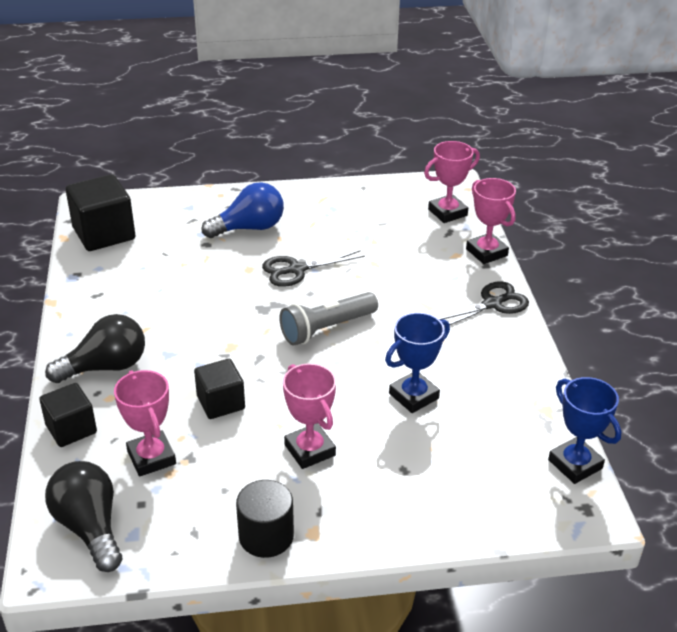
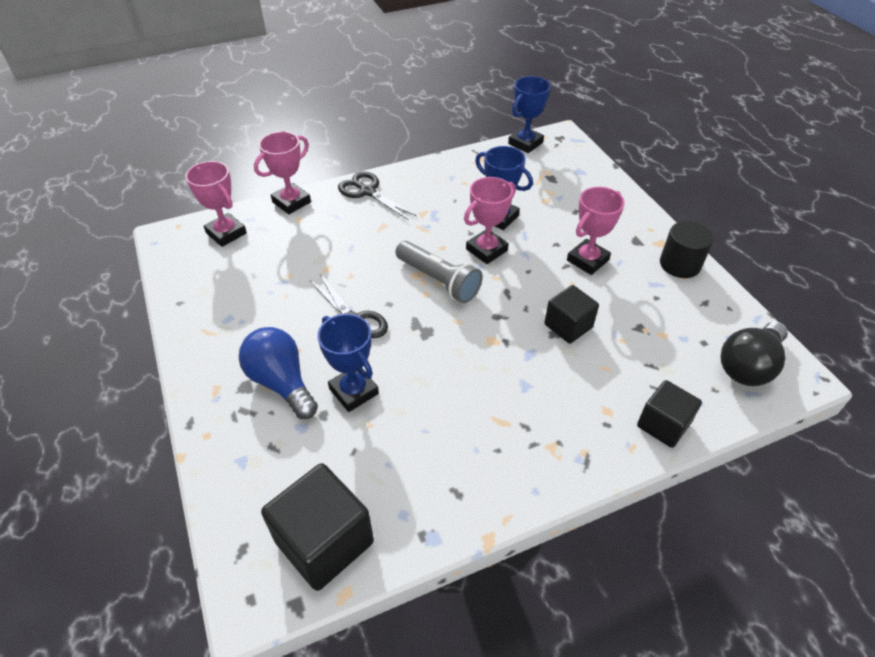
camera: 105 degrees left, 10 degrees up
(106, 367) = (569, 431): black light bulb -> none
(151, 457) = (656, 352): pink trophy -> pink trophy (486, 250)
(220, 260) = (353, 391): none -> blue trophy

